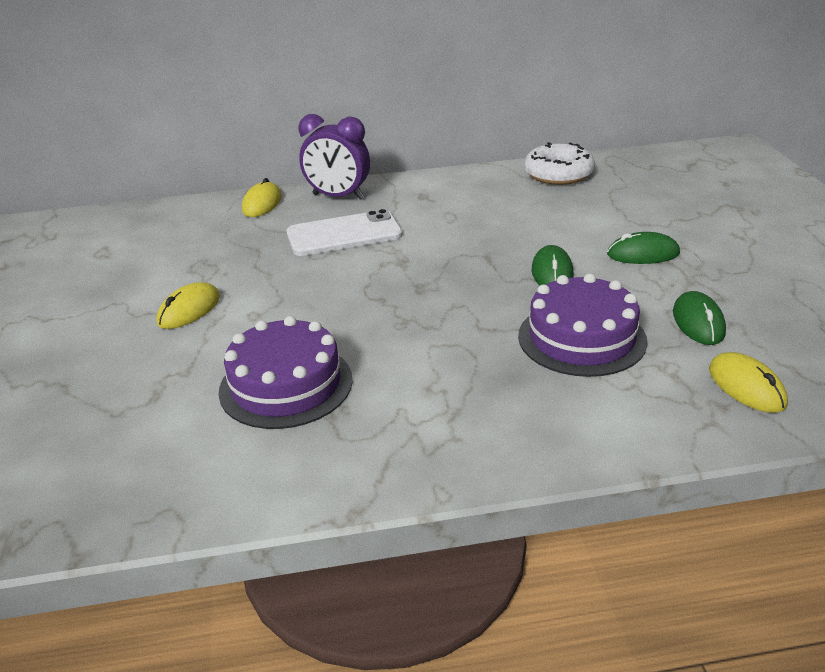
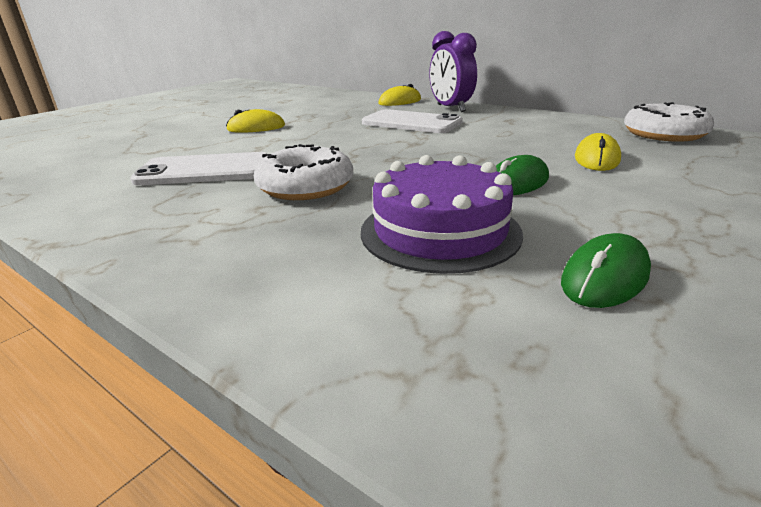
camera: 45 degrees right, 5 degrees down
(286, 385) = (204, 170): purple cake -> white phone
(419, 351) = (305, 186): none -> white donut
(643, 254) = (649, 202): green mouse -> none
(746, 386) = (540, 372): yellow mouse -> yellow mouse (596, 158)

